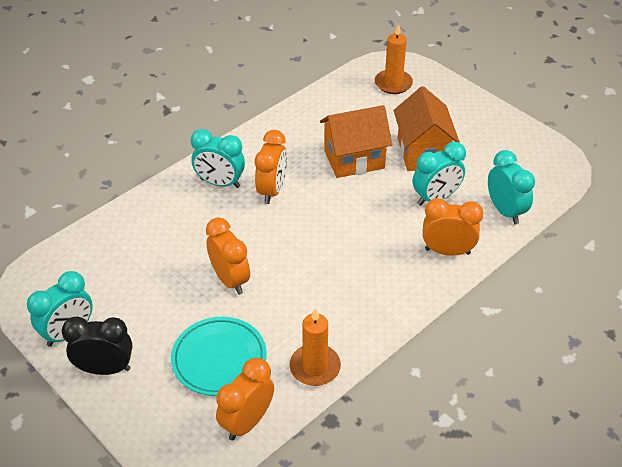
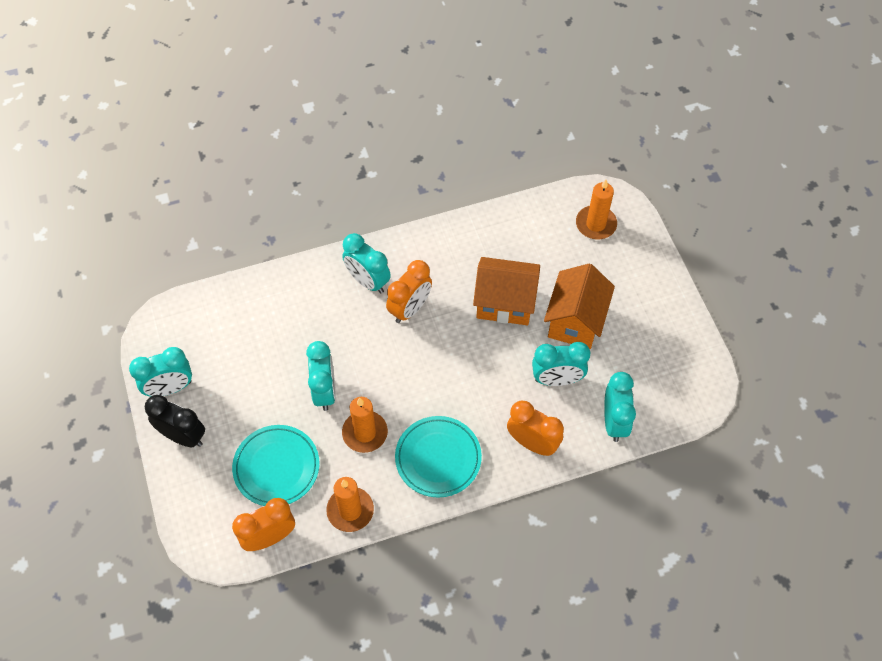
camera: 25 degrees right, 15 degrees up
(230, 280) = (324, 391): orange clock -> turquoise clock
(289, 299) = (365, 433): none -> orange candle
(371, 293) = (438, 458): none -> turquoise plate

